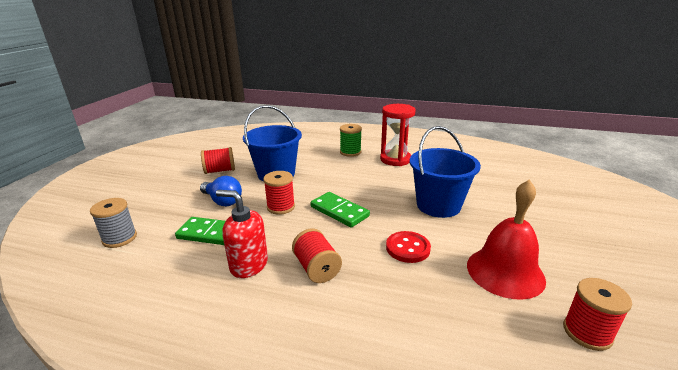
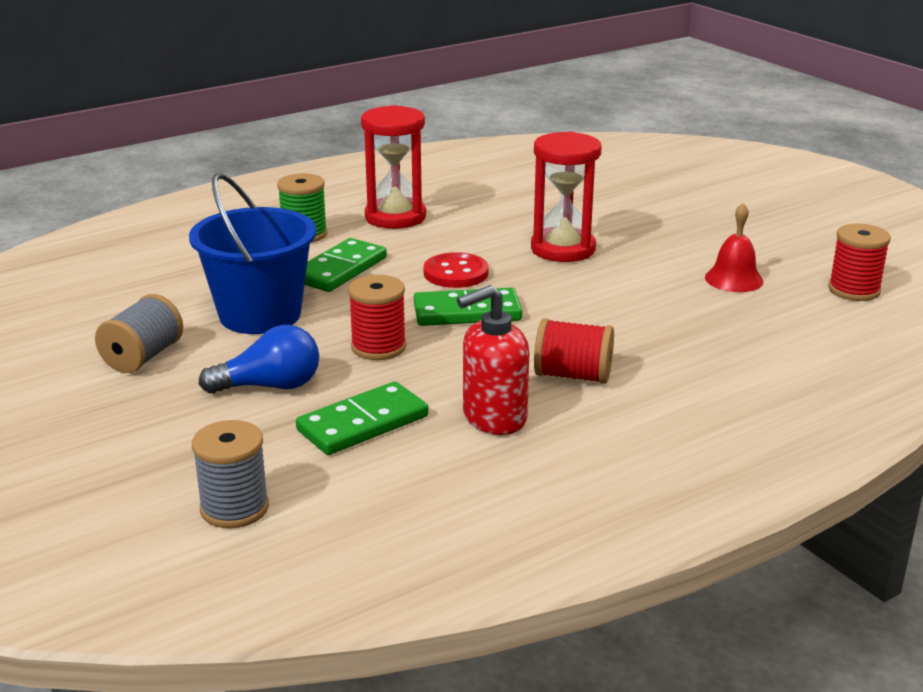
camera: 50 degrees left, 0 degrees up
(220, 171) = (143, 357): red spool -> grey spool
(333, 170) = (340, 269): none -> green domino
(408, 248) = (618, 307): red button -> red button (456, 273)
(438, 205) = (563, 249): blue bucket -> red hourglass
(505, 272) = (734, 279): red bell -> red bell, size x0.57

